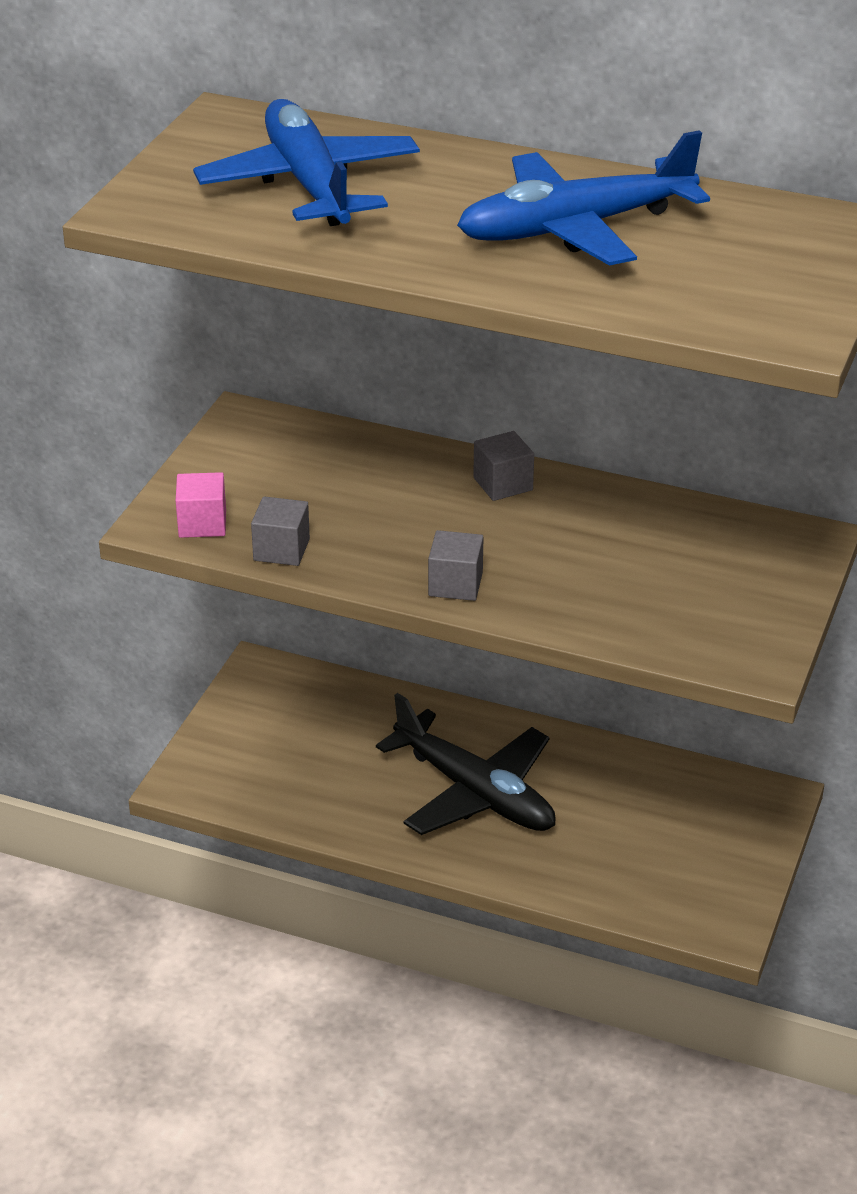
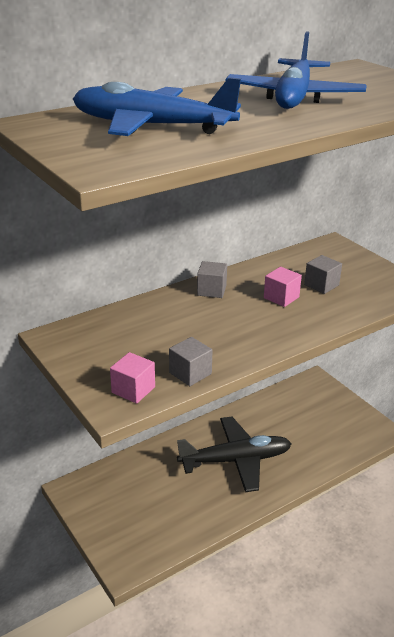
camera: 55 degrees left, 5 degrees down
(455, 584) = (279, 334): grey cube -> grey cube (321, 285)
(560, 550) = (281, 297): none -> pink cube

